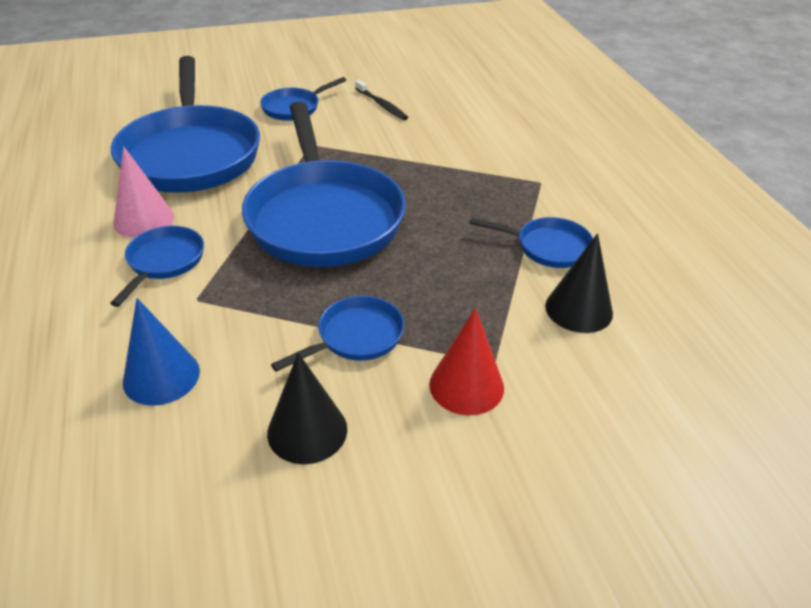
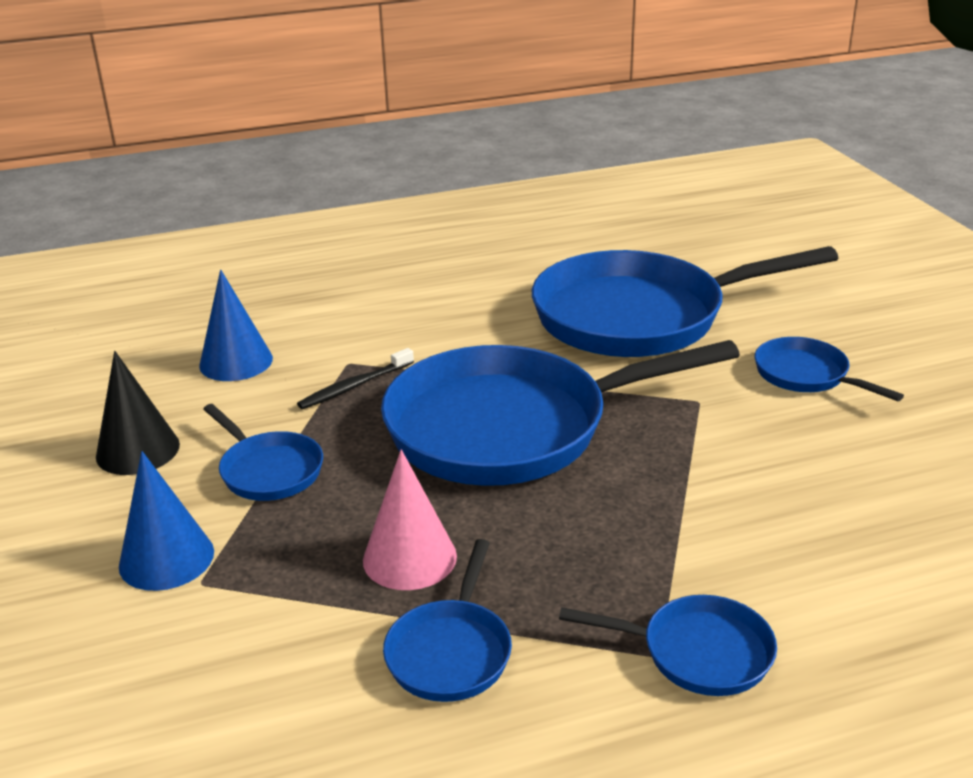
camera: 90 degrees right, 10 degrees down
(144, 220) = (490, 311): pink cone -> pink cone (409, 558)
(164, 262) = (412, 335): blue pan -> blue pan (698, 653)
(382, 105) = (865, 457): black toothbrush -> black toothbrush (354, 386)
(466, 386) = (166, 558): red cone -> blue cone
(579, 309) = (291, 677): black cone -> none

